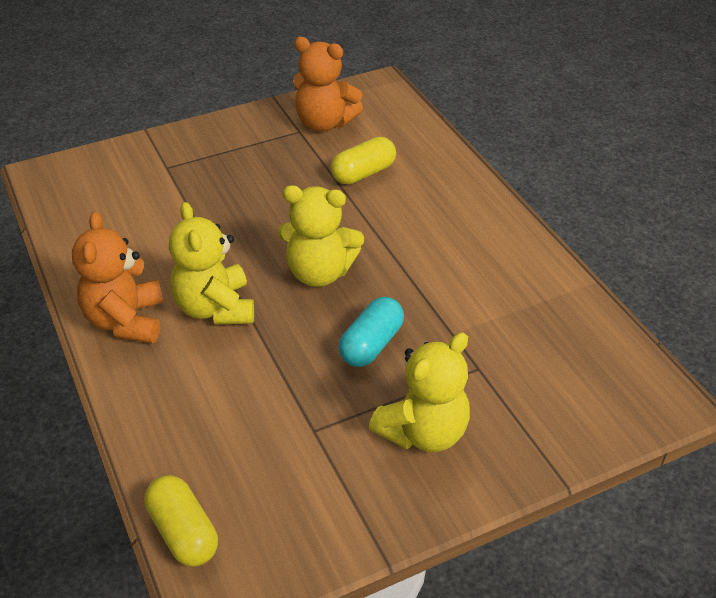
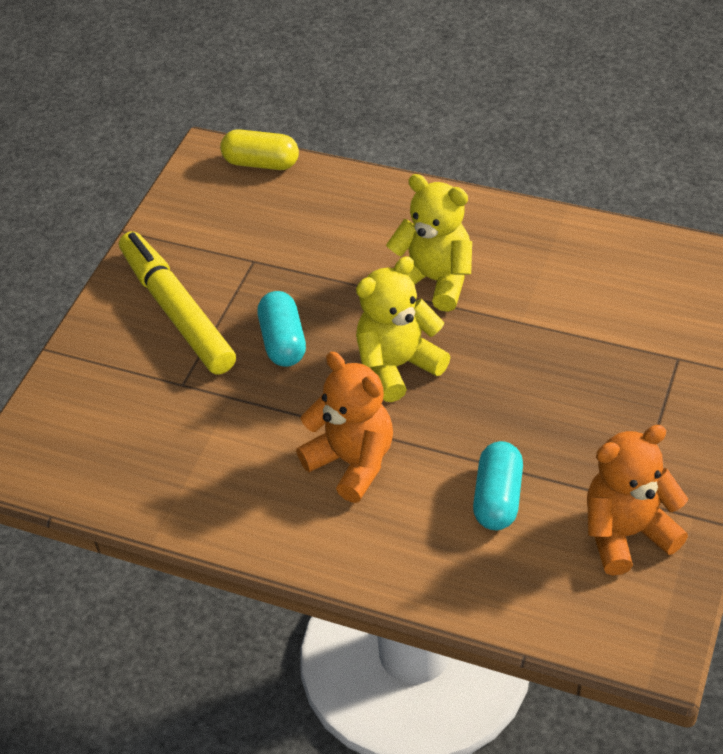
camera: 140 degrees right, 5 degrees up
(126, 321) = (481, 227): orange teddy bear -> orange teddy bear (352, 462)
(363, 173) = (497, 498): yellow capsule -> turquoise capsule
(423, 432) = (177, 311): yellow teddy bear -> yellow marker

